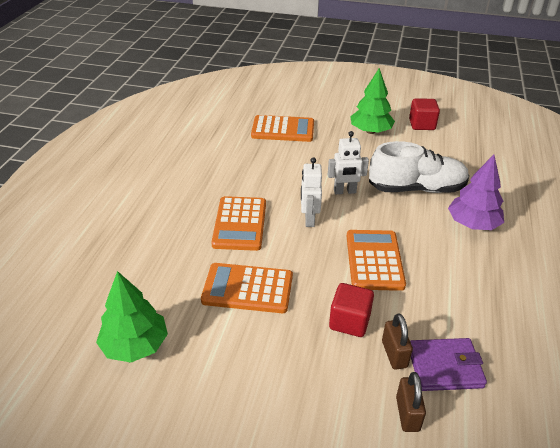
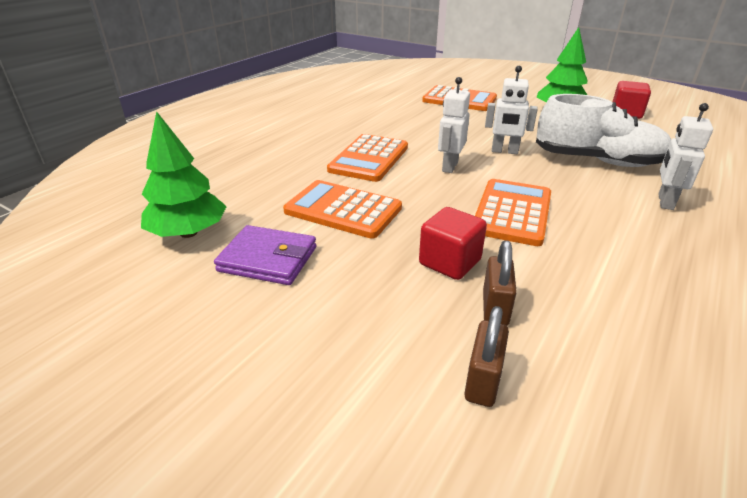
camera: 20 degrees right, 5 degrees down
(445, 367) = (566, 339): purple wallet -> purple wallet (268, 259)
(472, 224) = (665, 202): purple tree -> white robot

